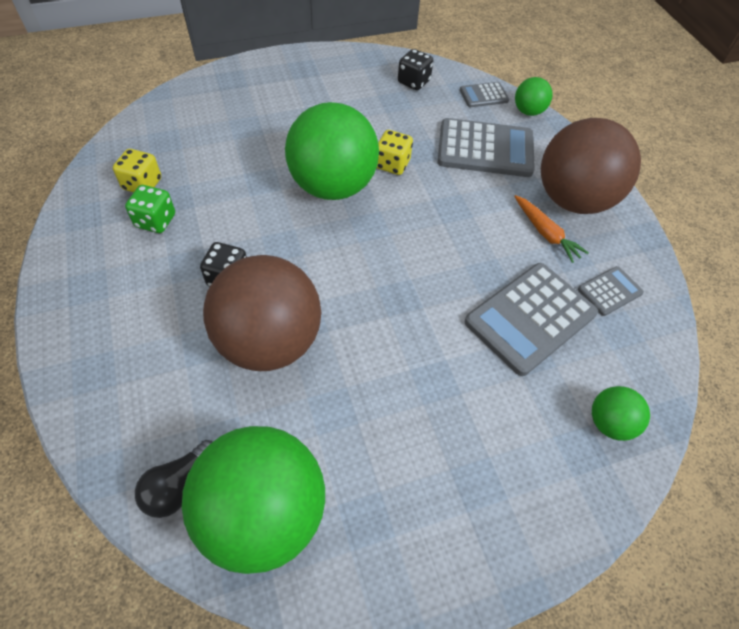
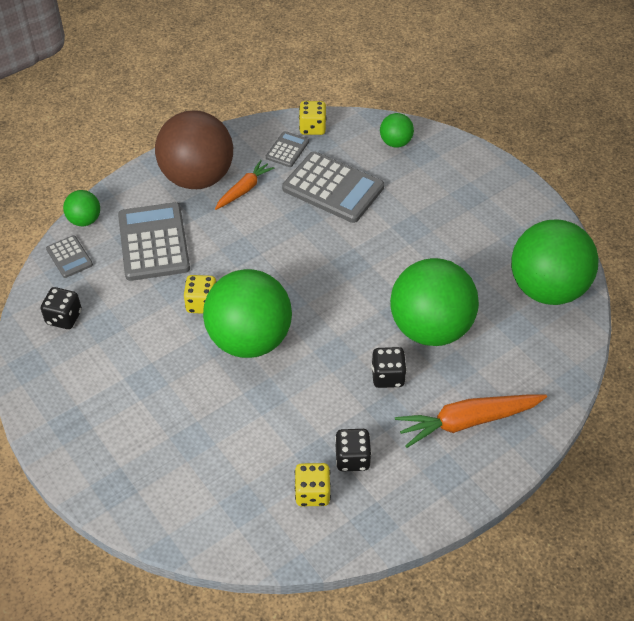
camera: 105 degrees left, 5 degrees down
(129, 329) = (468, 421): none -> orange carrot
(155, 221) = (352, 458): green dice -> black dice
(179, 485) = (557, 337): black light bulb -> none
(269, 342) = (430, 328): brown ball -> green ball
(609, 291) = (287, 150): grey calculator -> grey calculator turned 75 degrees clockwise
(650, 330) = (312, 128): none -> yellow dice

